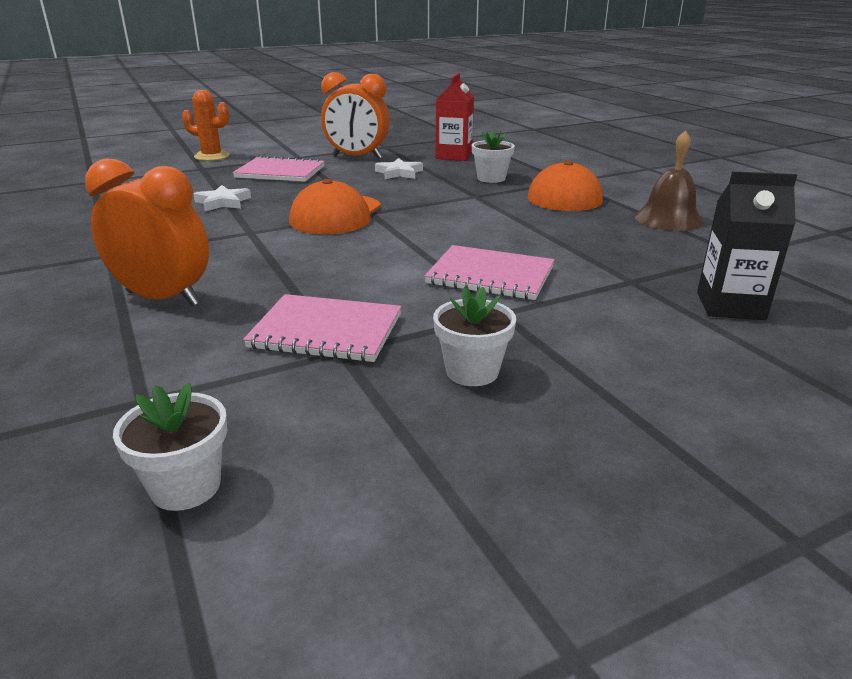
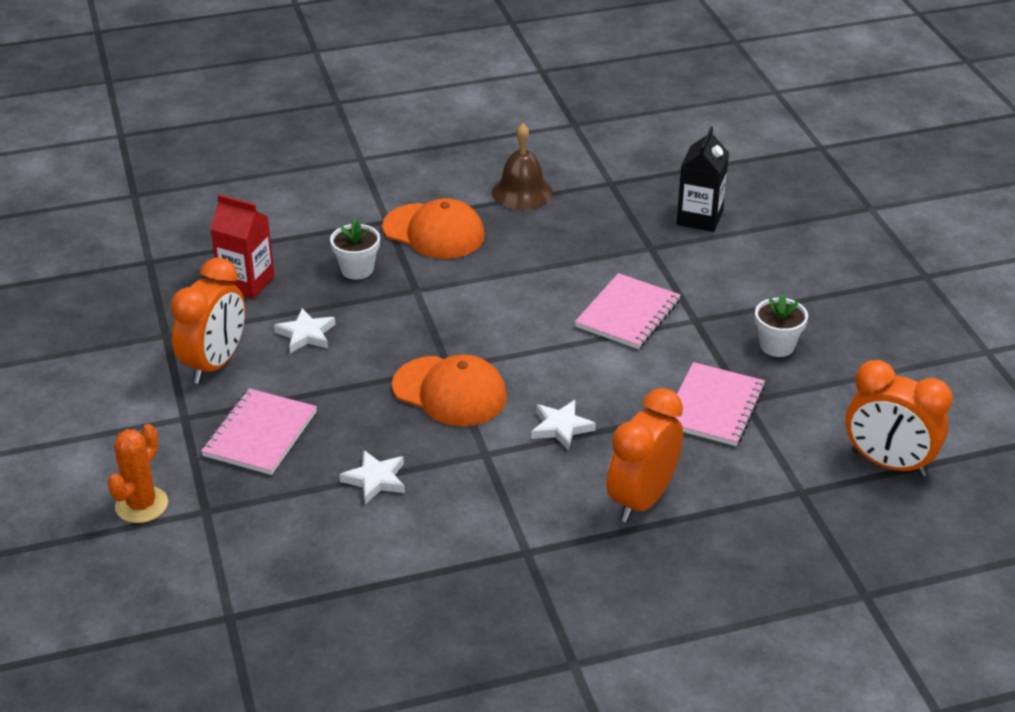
camera: 80 degrees left, 10 degrees up
(185, 486) = (888, 463): white flower pot -> orange clock
(286, 257) = (561, 427): none -> white star

